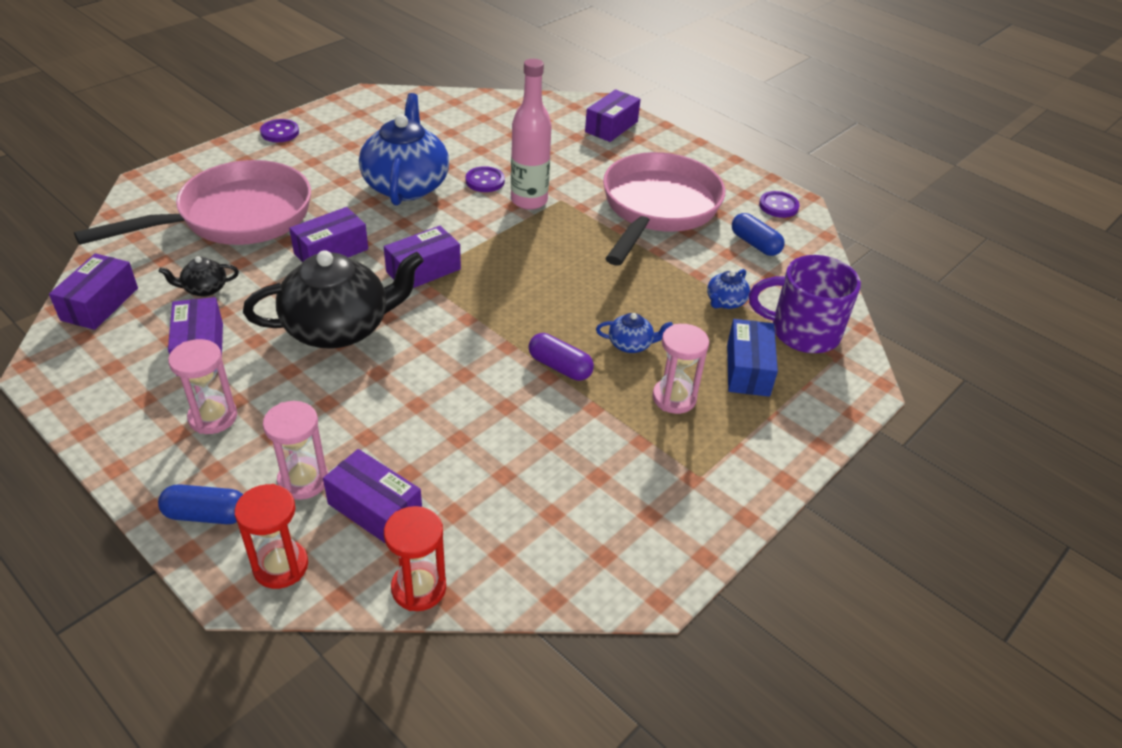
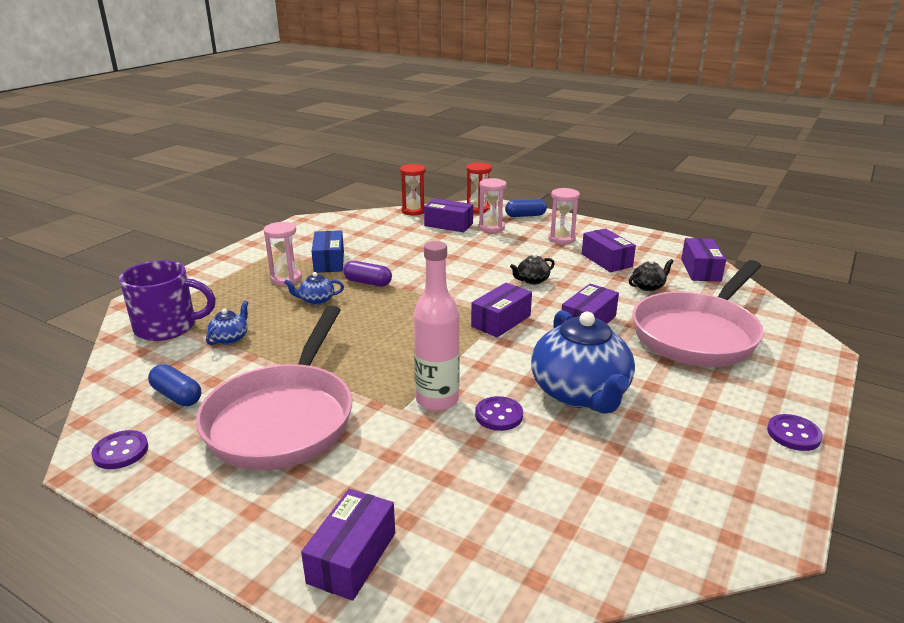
camera: 170 degrees right, 15 degrees down
(339, 328) = (532, 280): black teapot -> black teapot, size x0.43
(748, 369) = (226, 299): blue box -> blue box (329, 262)

